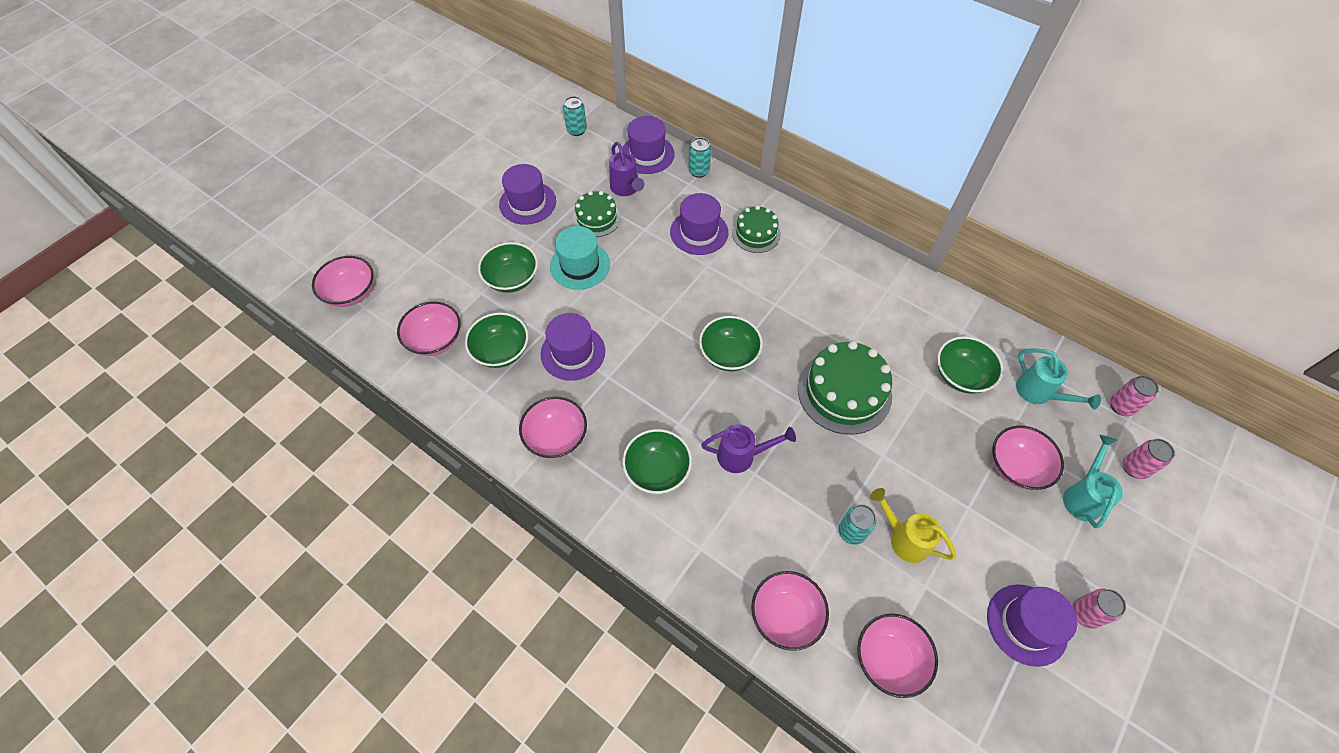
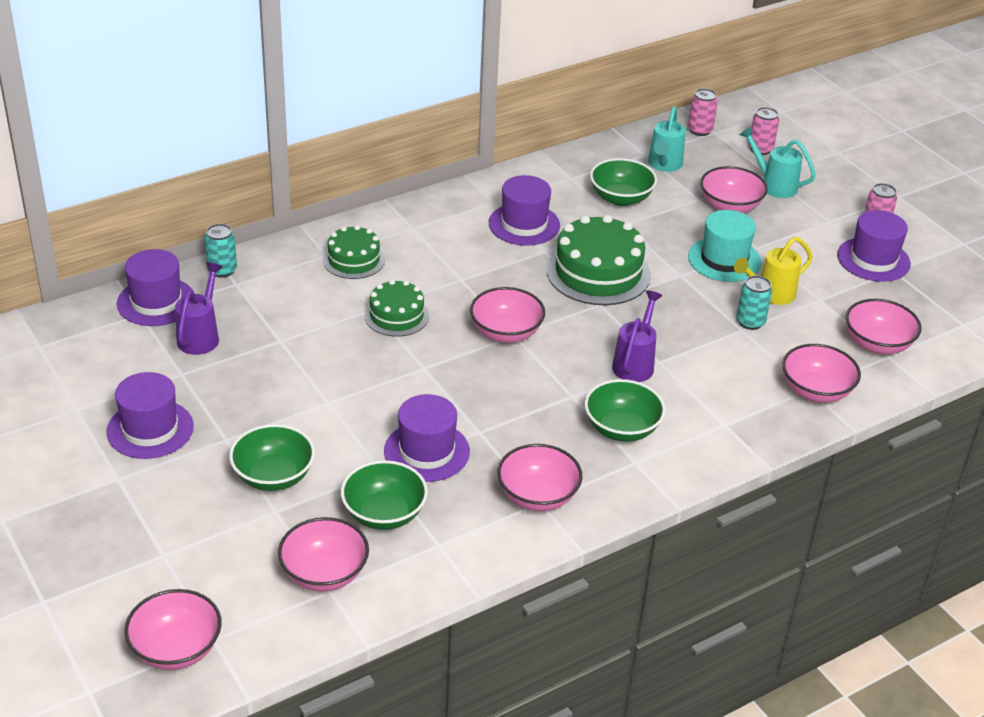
camera: 70 degrees left, 20 degrees down
(576, 130) = (54, 349): turquoise can -> none
(580, 265) = (296, 410): turquoise hat -> turquoise hat (724, 260)
(596, 218) = (229, 374): green cake -> green cake (396, 315)
(626, 189) = (200, 336): purple watering can -> purple watering can turned 75 degrees counterclockwise
(699, 232) = (318, 300): purple hat -> purple hat (524, 224)
(729, 354) = (506, 332): green bowl -> pink bowl
(1038, 393) = (664, 165): turquoise watering can -> turquoise watering can turned 120 degrees clockwise

